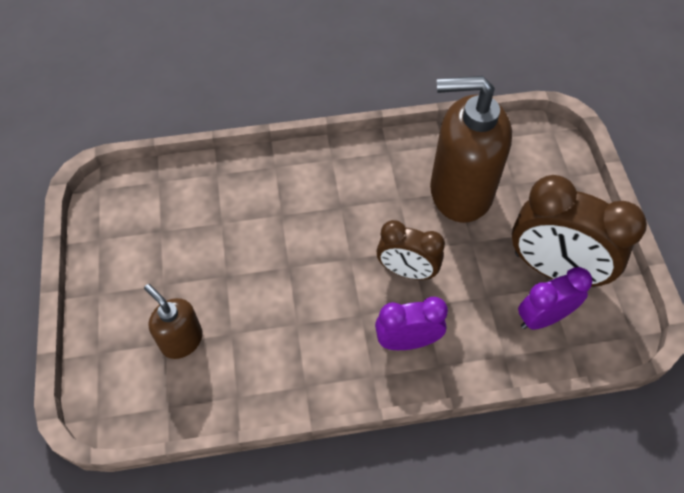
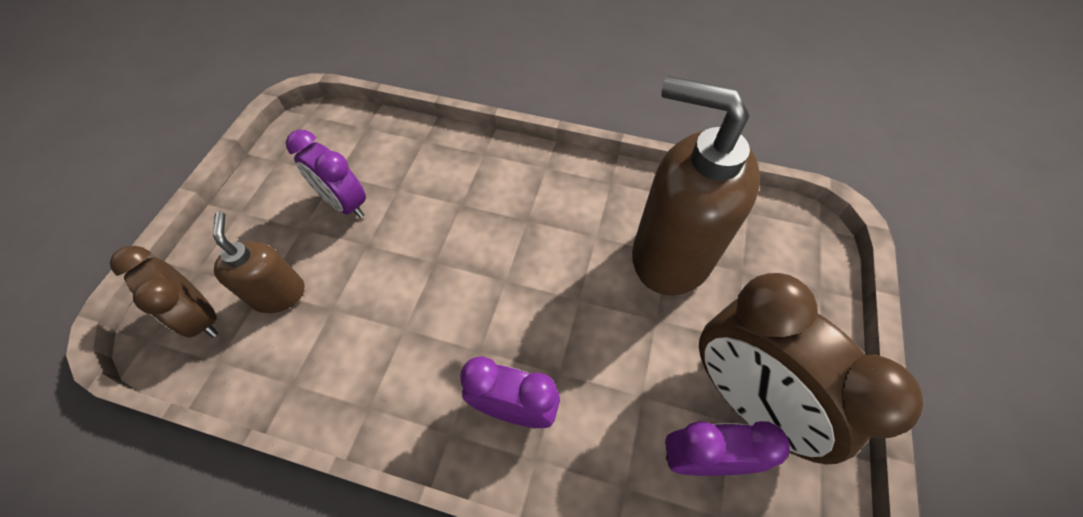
camera: 25 degrees right, 0 degrees up
(186, 251) = (345, 204): none -> purple clock
(407, 271) = (559, 322): brown clock -> brown clock (201, 316)

